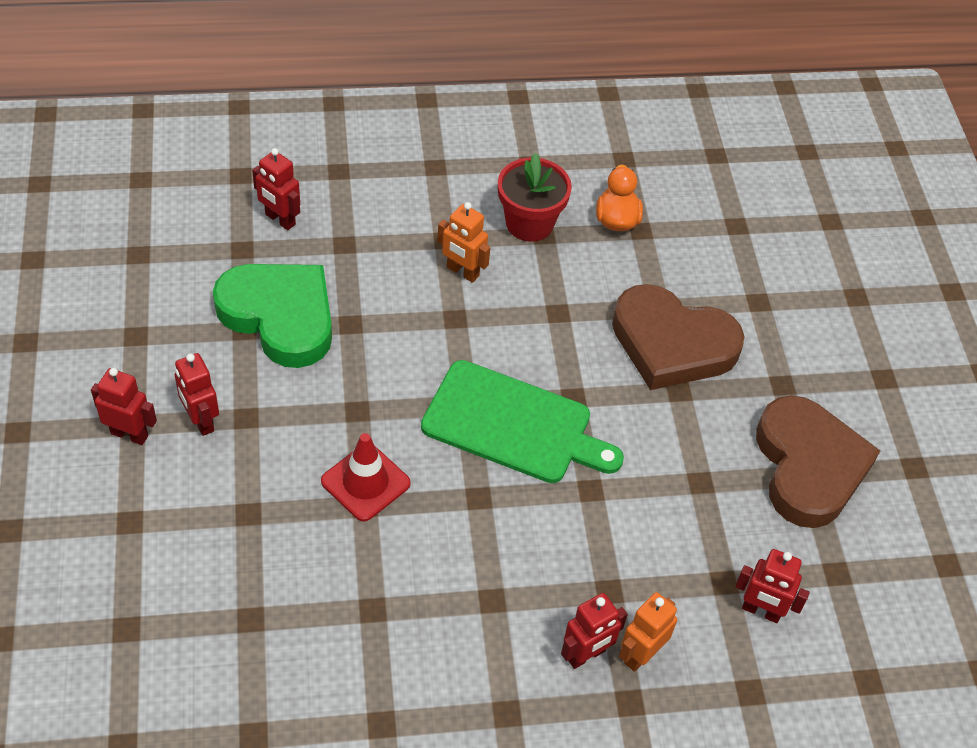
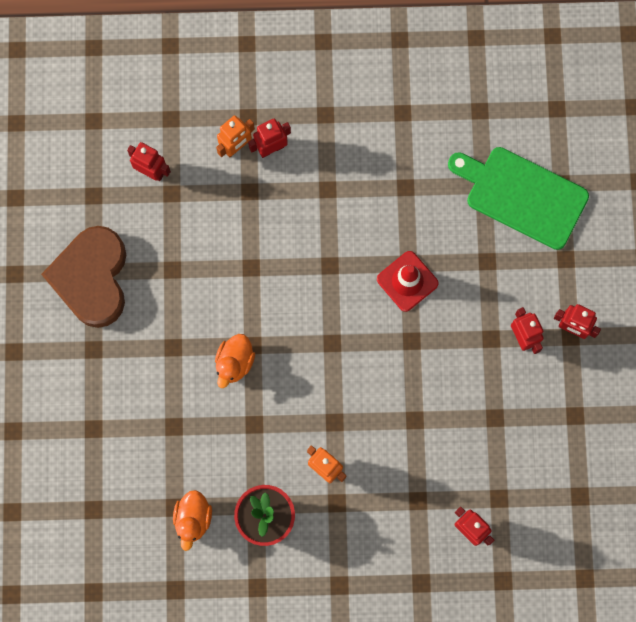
camera: 170 degrees left, 25 degrees up
(280, 316) = (468, 429): green heart -> none
(513, 425) = (299, 323): green cutting board -> green cutting board (522, 195)
(594, 377) = (234, 363): none -> orange duck
(672, 344) = (170, 390): brown heart -> none

